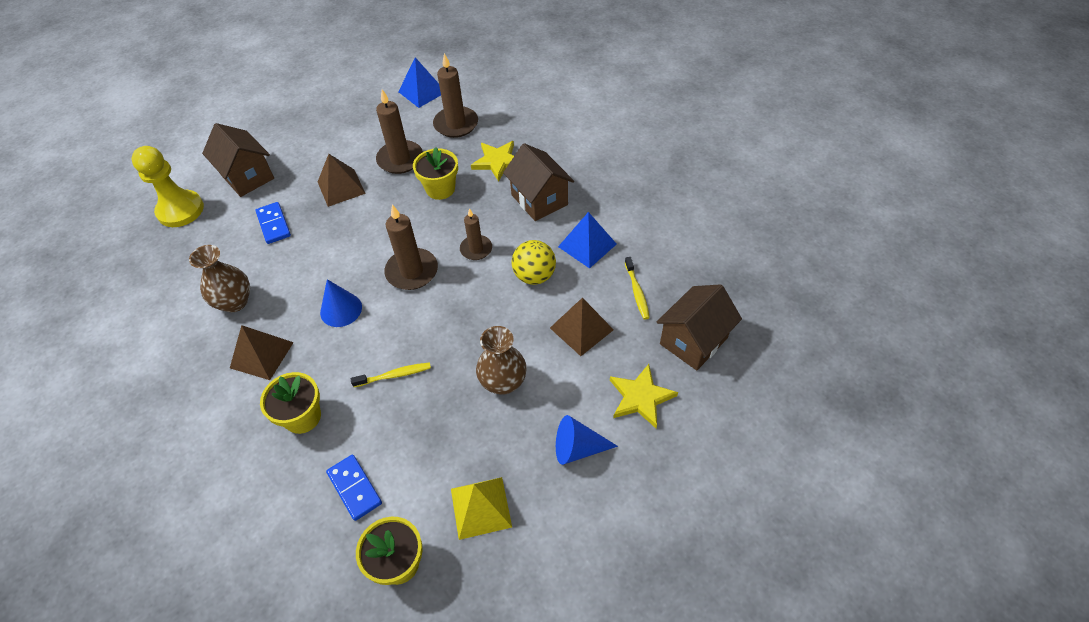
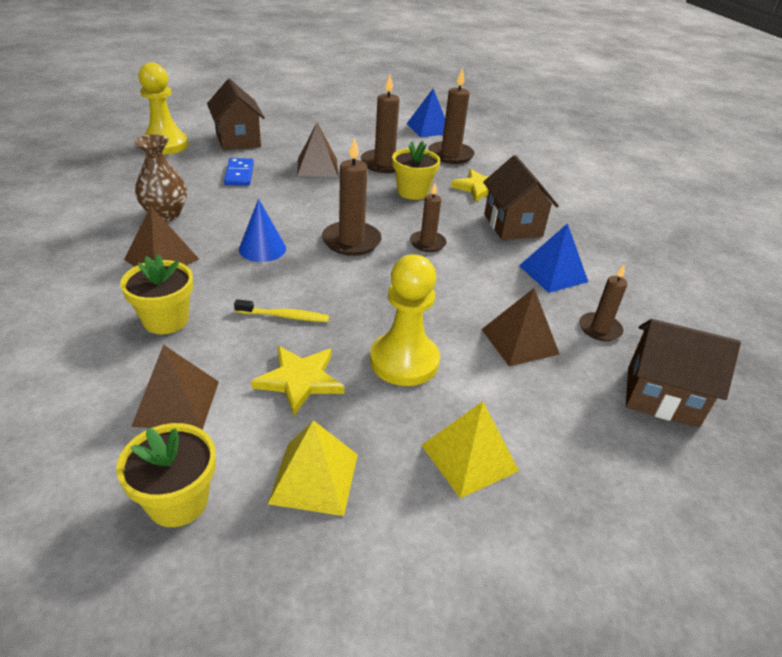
camera: 15 degrees right, 15 degrees down
(354, 488) = (177, 403): blue domino -> brown pyramid
(503, 382) = (404, 361): brown vase -> yellow pawn
(534, 276) = (482, 281): yellow ball -> none
(578, 448) = (469, 458): blue cone -> yellow pyramid
(637, 292) = (600, 329): yellow toothbrush -> brown candle
(640, 397) = (573, 432): yellow star -> yellow star (300, 380)
(693, 341) = (662, 396): brown house -> brown house turned 45 degrees clockwise

